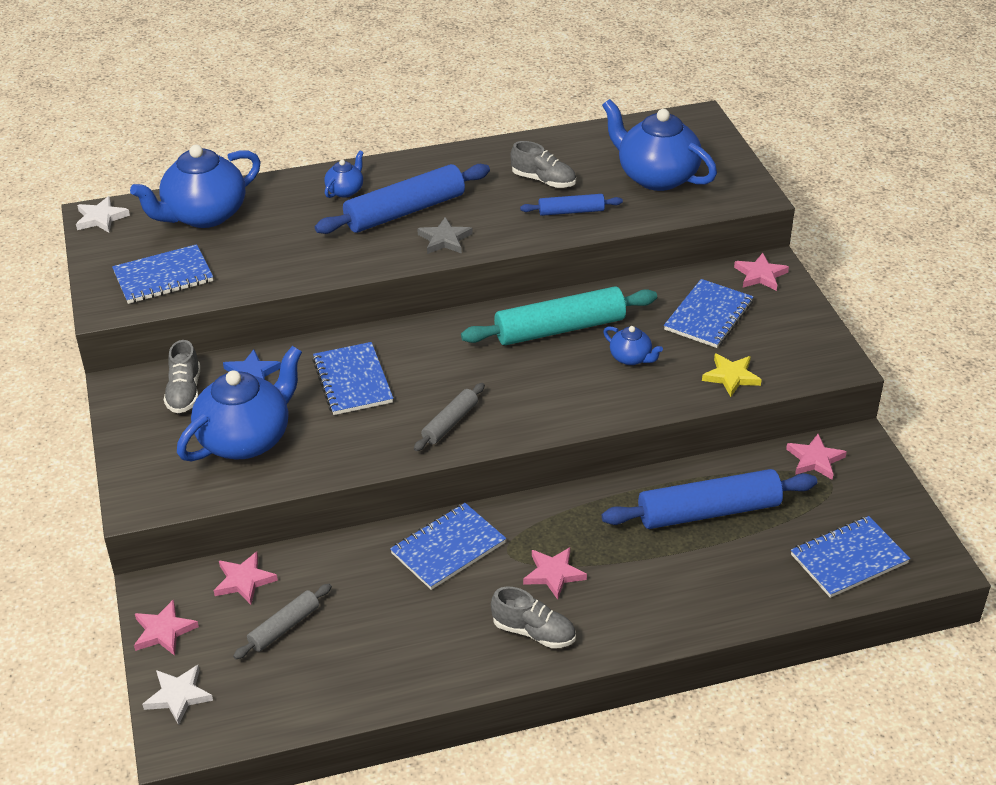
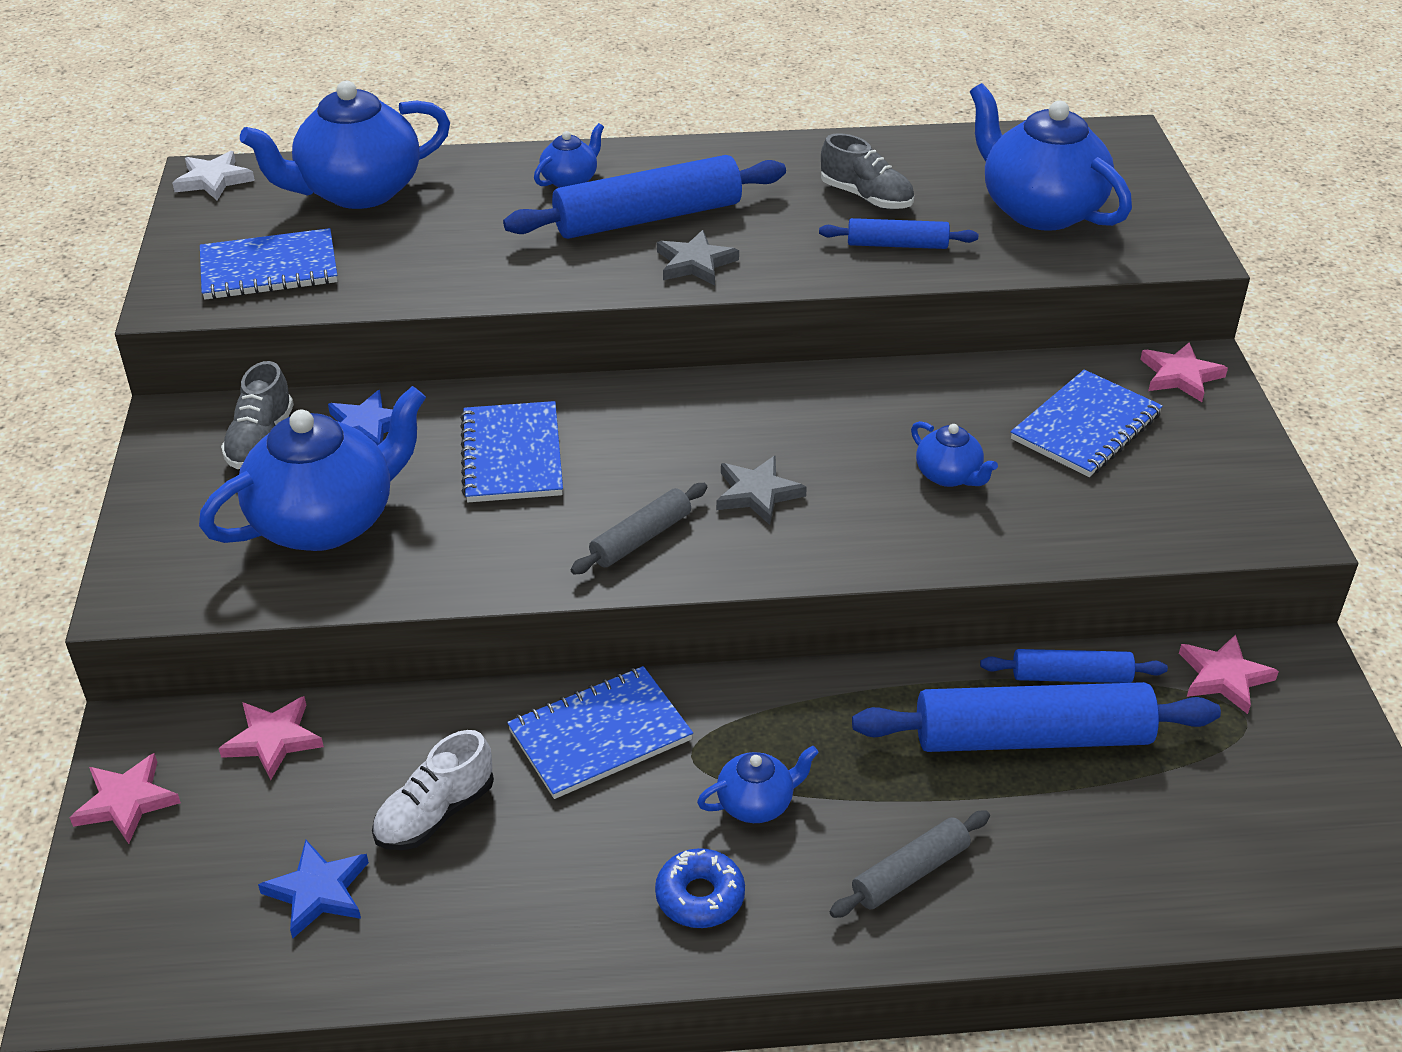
camera: 10 degrees right, 0 degrees up
(178, 696) = (111, 912): white star -> none
(284, 627) = (309, 824): grey rolling pin -> grey rolling pin (910, 873)
(302, 664) = (318, 891): none -> blue star
(360, 609) = (435, 814): none -> white shoe
(515, 385) = (757, 493): none -> grey star
(533, 632) = (700, 896): grey shoe -> blue donut
(553, 574) = (756, 803): pink star -> blue teapot
(560, 329) = (847, 418): turquoise rolling pin -> none
(725, 472) = (1071, 676): none -> blue rolling pin
(731, 377) = (1104, 525): yellow star -> none
(849, 559) = (1255, 853): blue notebook -> none

